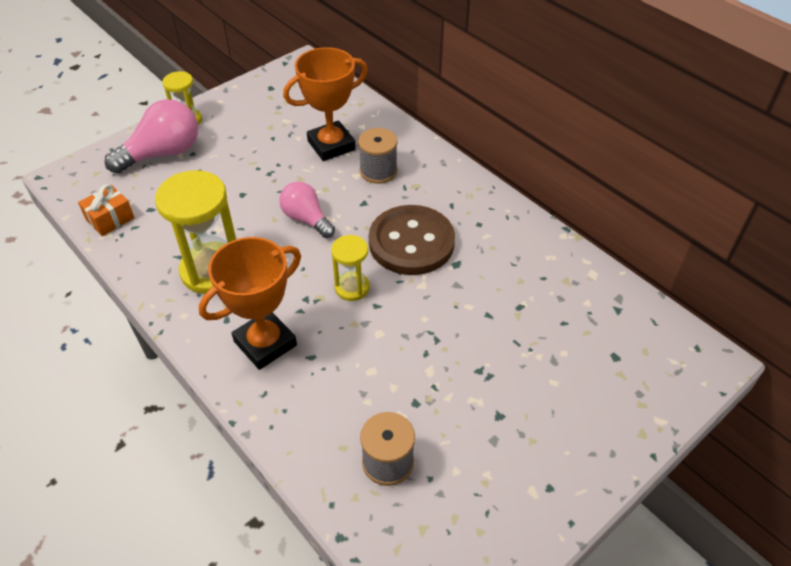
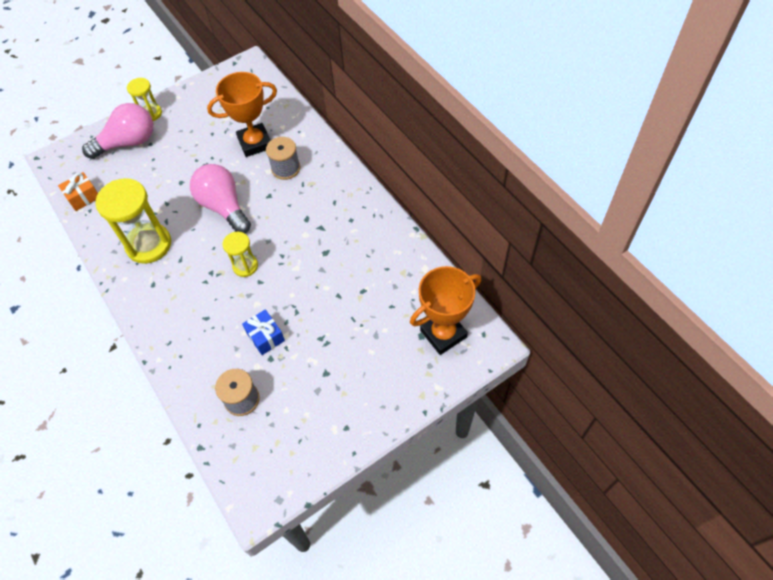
camera: 10 degrees right, 10 degrees up
(265, 343) = (176, 305): orange trophy -> orange trophy (443, 334)
(306, 219) = (224, 207): pink light bulb -> pink light bulb, size x1.54
(401, 374) = (265, 337): none -> blue gift
(411, 242) = (296, 232): brown button -> none

